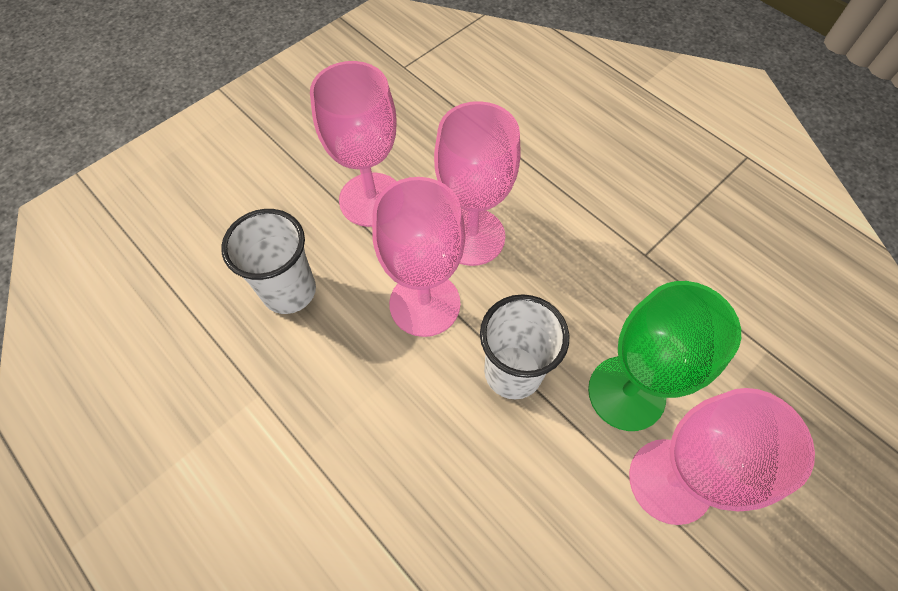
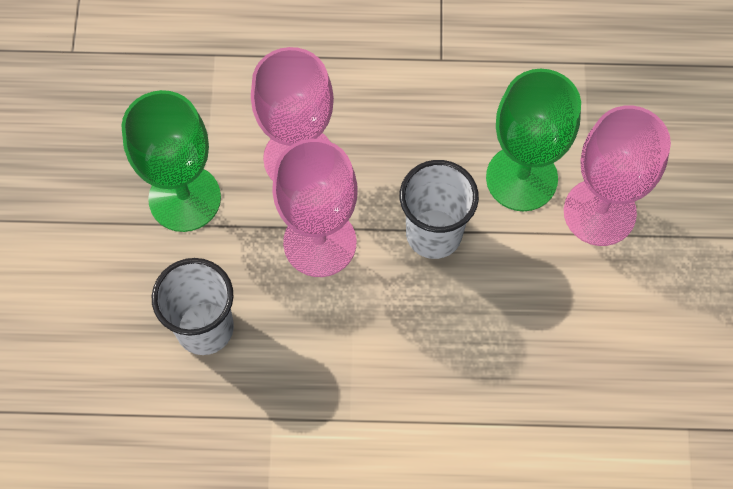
camera: 45 degrees left, 5 degrees up
(371, 199) = (184, 198): pink goblet -> green goblet

